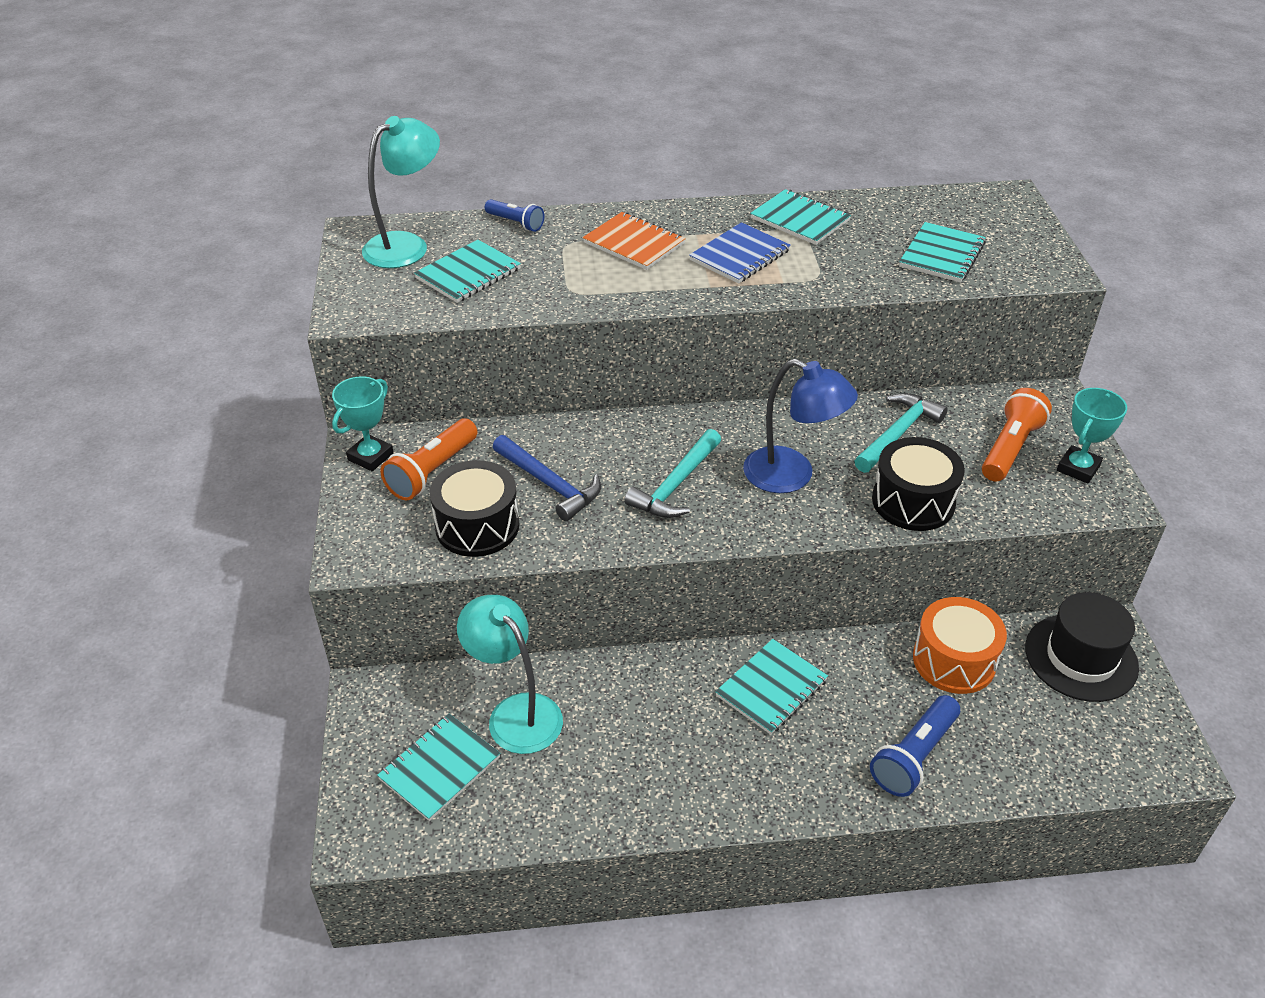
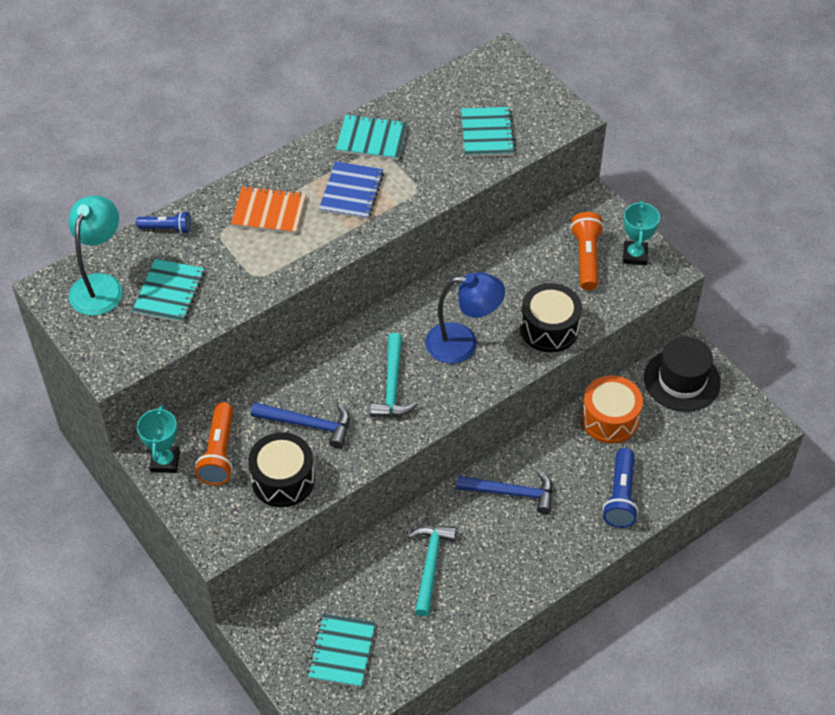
camera: 30 degrees left, 10 degrees up
(515, 713) = (363, 591): turquoise lamp -> none
(771, 688) = (511, 493): turquoise notebook -> blue hammer
(898, 434) = (511, 278): turquoise hammer -> turquoise hammer (430, 565)

